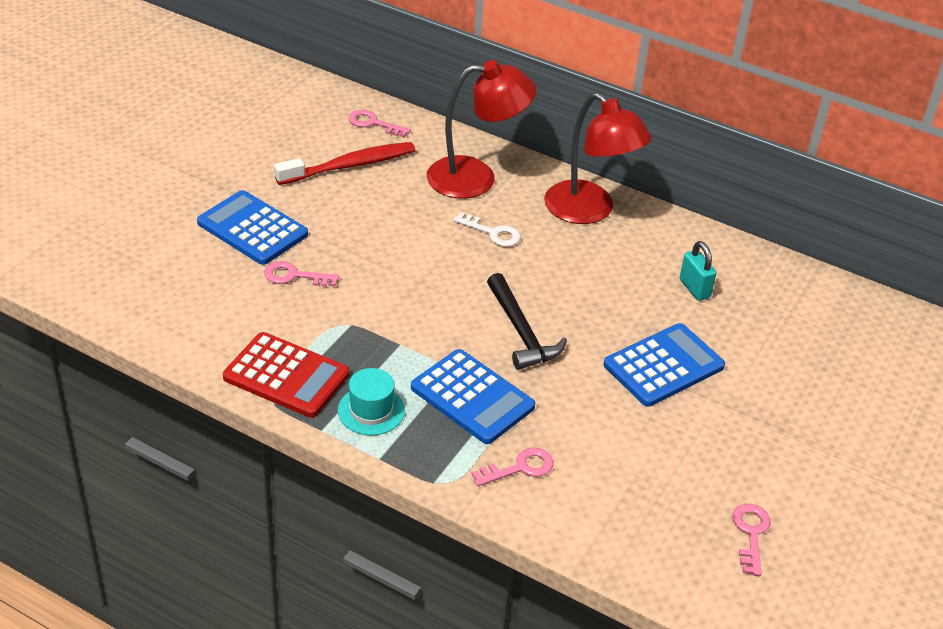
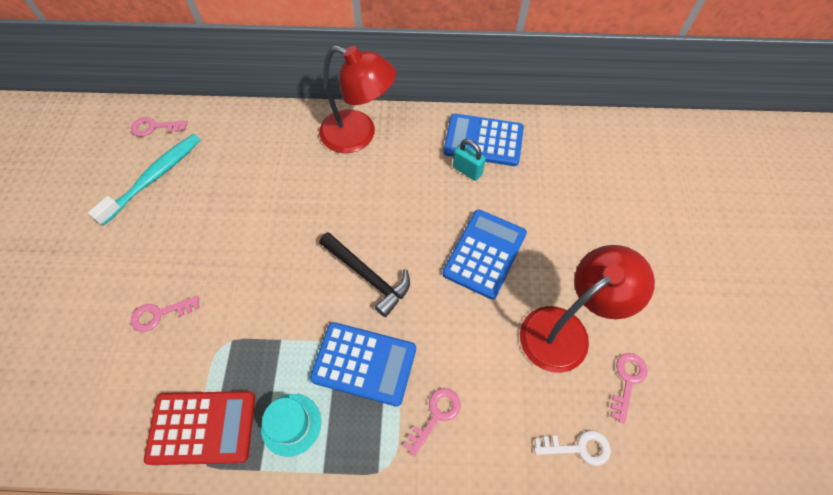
camera: 25 degrees left, 20 degrees up
(252, 229) = (100, 282): blue calculator -> blue calculator (483, 140)
(349, 166) = (154, 177): red toothbrush -> turquoise toothbrush
(476, 178) = (260, 143): red lamp -> red lamp (565, 330)
(492, 233) = (298, 190): white key -> white key (578, 447)
(750, 534) = (627, 381): pink key -> pink key turned 45 degrees clockwise

